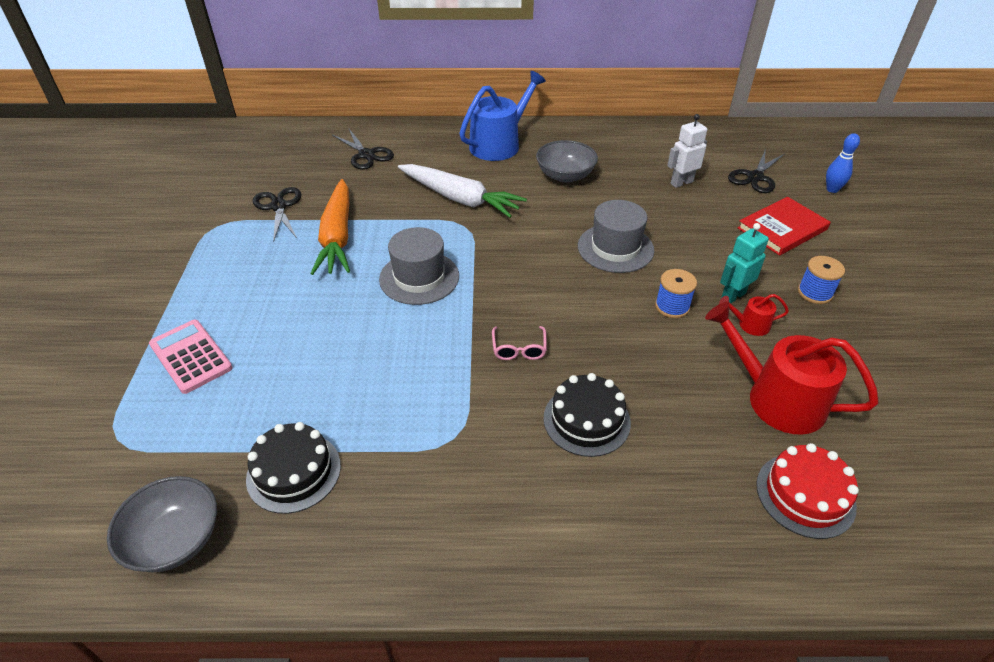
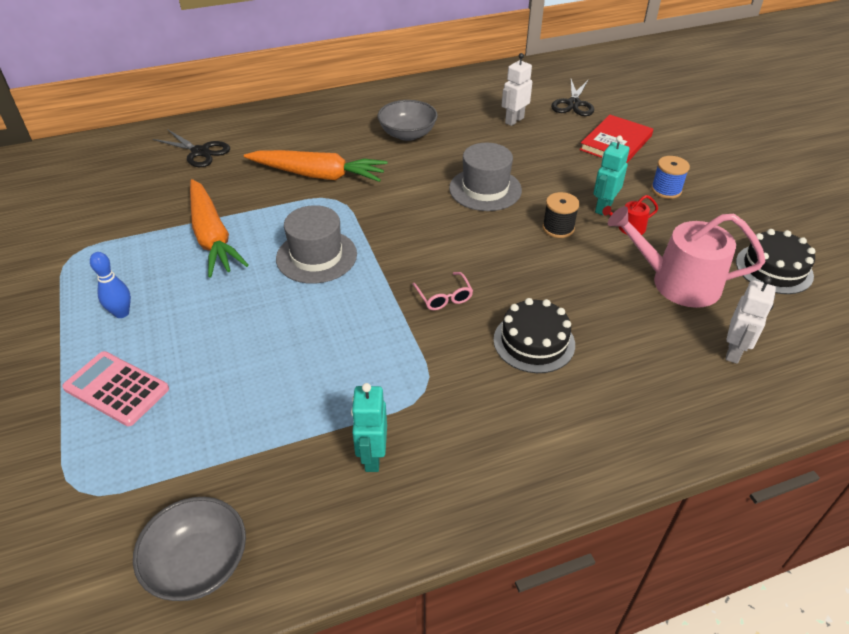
camera: 20 degrees left, 0 degrees up
(279, 206) = (132, 221): black scissors -> none
(294, 472) = (287, 465): black cake -> black cake (774, 269)
(372, 489) = (372, 457): none -> turquoise robot
(460, 199) = (318, 175): white carrot -> orange carrot
(499, 144) = (330, 117): blue watering can -> none
(672, 306) = (558, 228): blue spool -> black spool
(776, 398) = (677, 282): red watering can -> pink watering can
(805, 495) = (734, 352): red cake -> white robot
(832, 189) = (639, 102): blue bowling pin -> blue bowling pin (121, 313)

